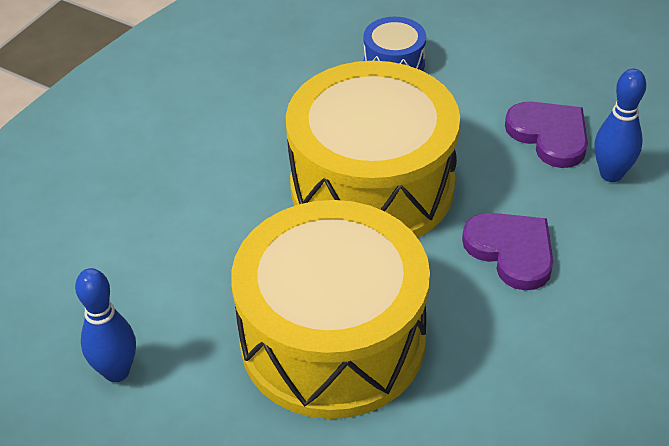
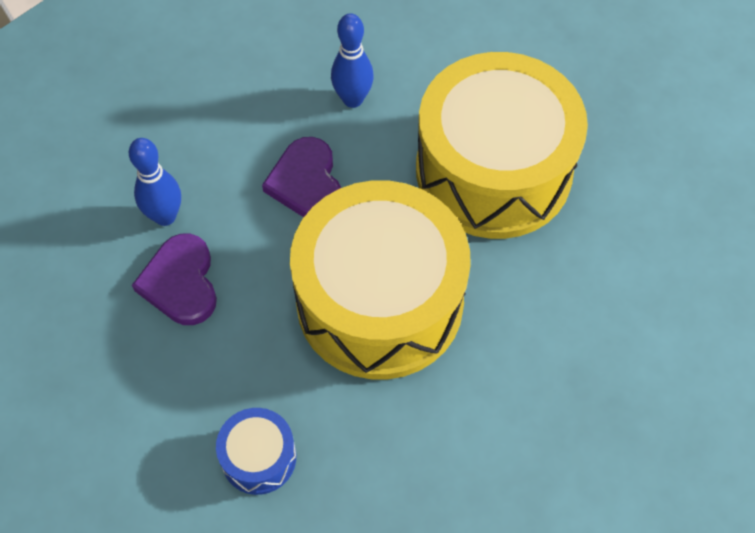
camera: 155 degrees left, 15 degrees up
(116, 371) = (674, 216): blue bowling pin -> blue bowling pin (353, 99)

